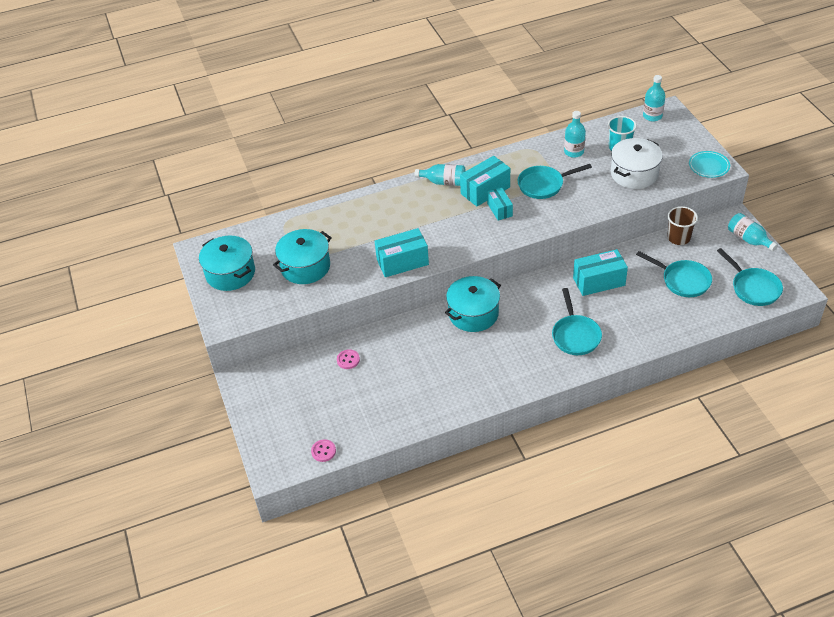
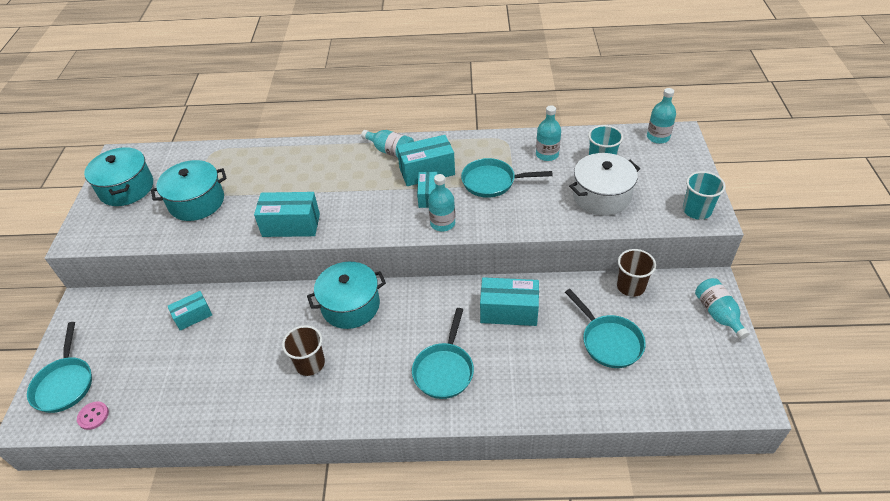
camera: 20 degrees right, 0 degrees up
(348, 360) = (193, 316): pink button -> turquoise box
(470, 363) = (310, 363): none -> brown cup
(525, 227) = (442, 223): none -> turquoise bottle
(709, 166) = (697, 210): turquoise plate -> turquoise cup
(753, 288) = (694, 380): turquoise pan -> turquoise pan (65, 383)

